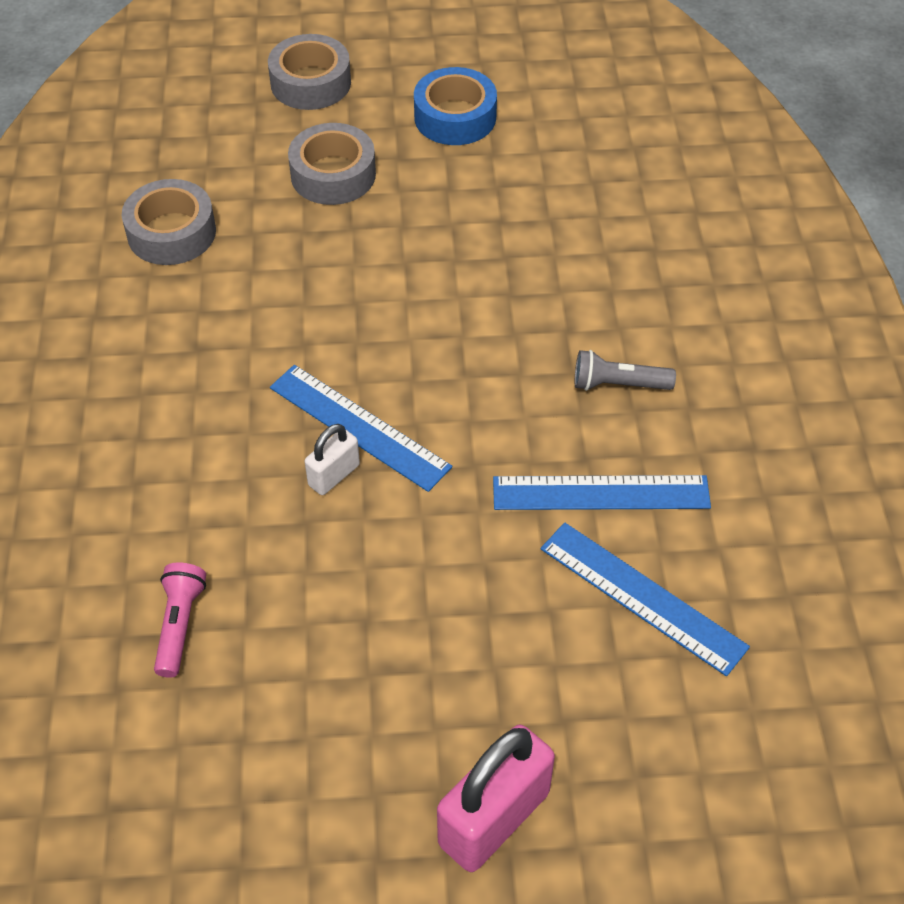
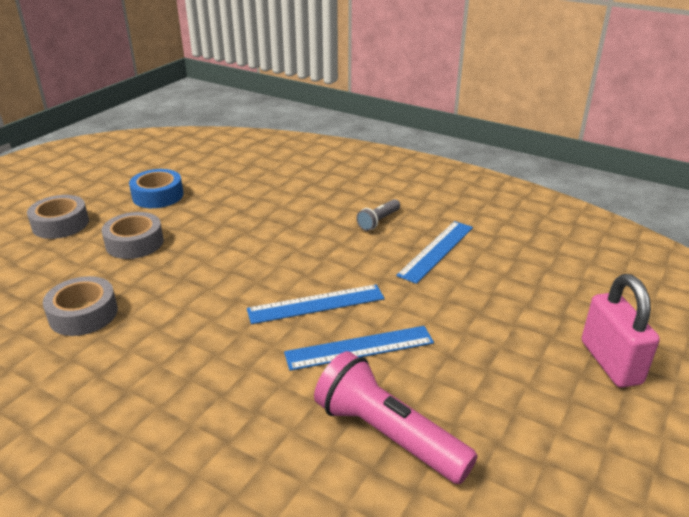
camera: 55 degrees left, 20 degrees down
(180, 625) = (388, 435): pink flashlight -> pink flashlight, size x1.96
(334, 475) = (339, 326): white padlock -> none
(642, 597) = (507, 264): blue ruler -> blue ruler (359, 347)

